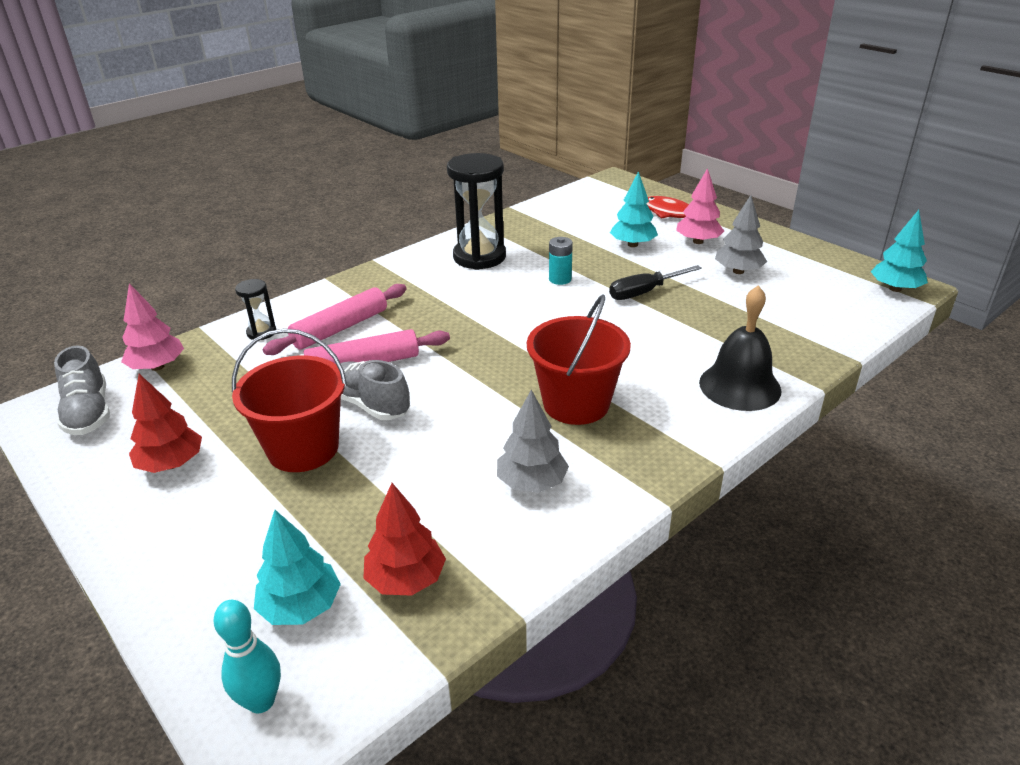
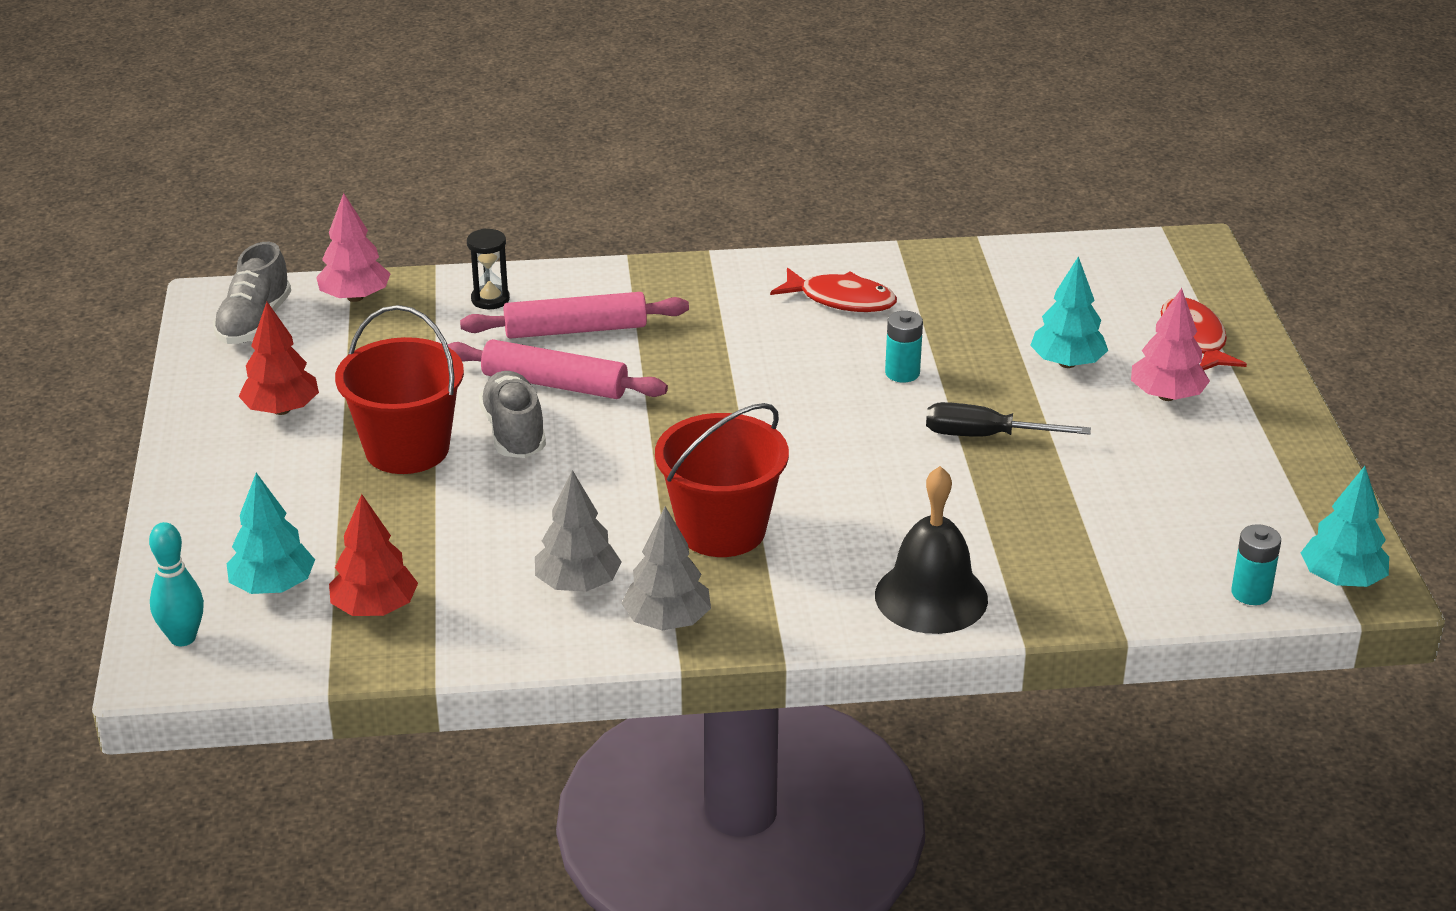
camera: 35 degrees right, 0 degrees up
(479, 257) = (841, 300): black hourglass -> red fish
(738, 271) = (1155, 461): grey tree -> grey tree (667, 621)
(872, 312) = (1251, 593): none -> turquoise battery

